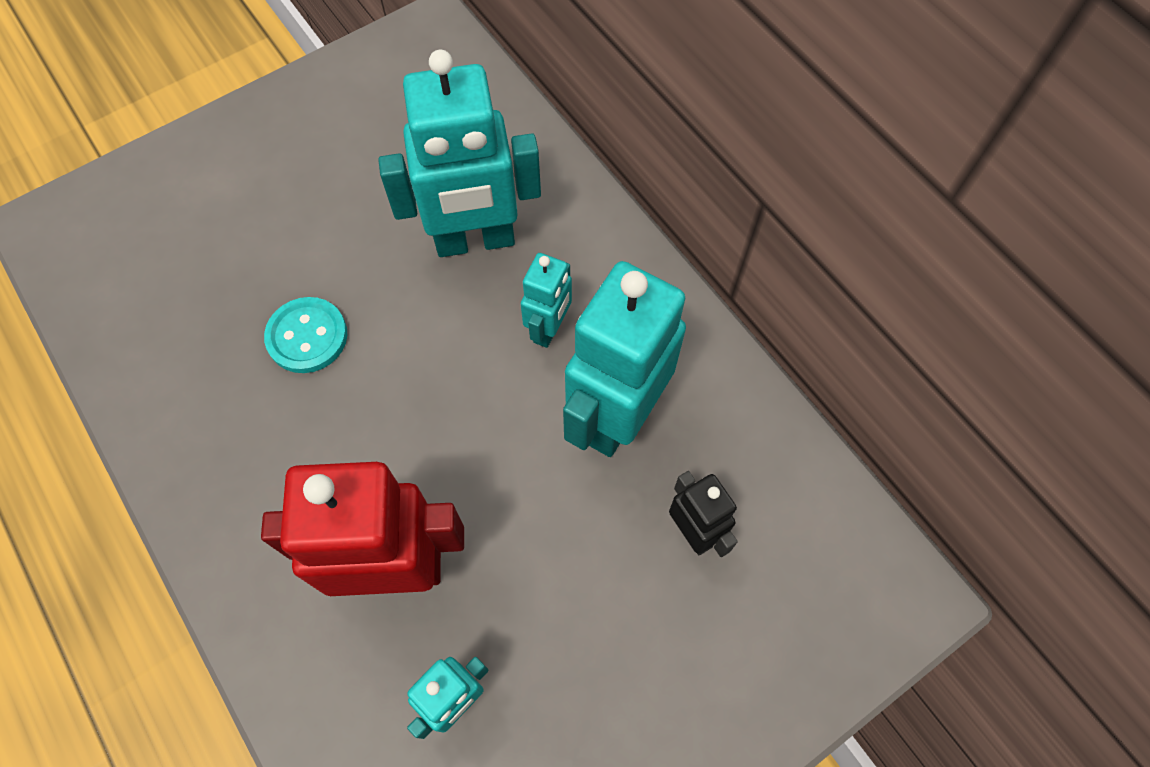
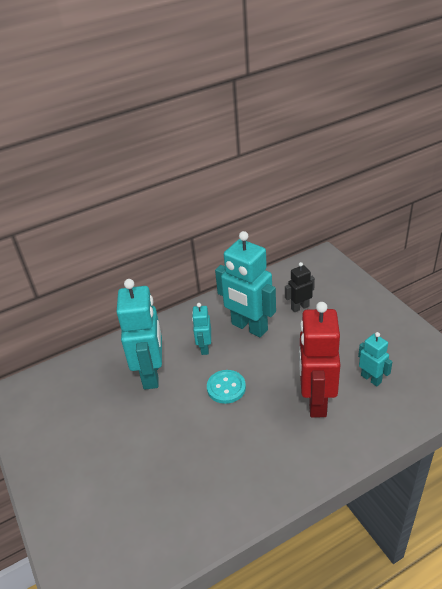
camera: 80 degrees left, 25 degrees down
(307, 336) = (193, 442): turquoise button -> turquoise button (226, 387)
(549, 329) = (204, 348): turquoise robot -> turquoise robot turned 120 degrees counterclockwise

